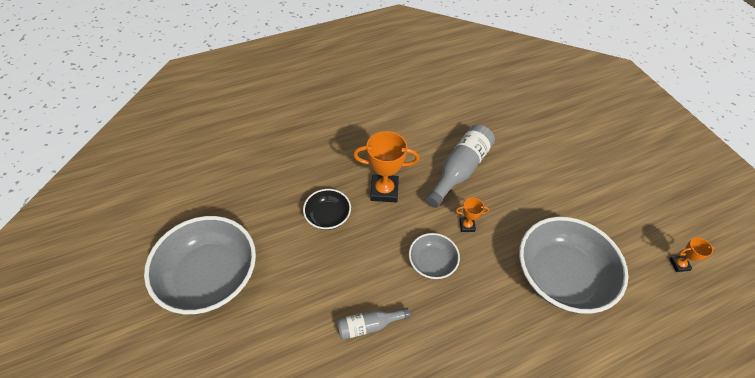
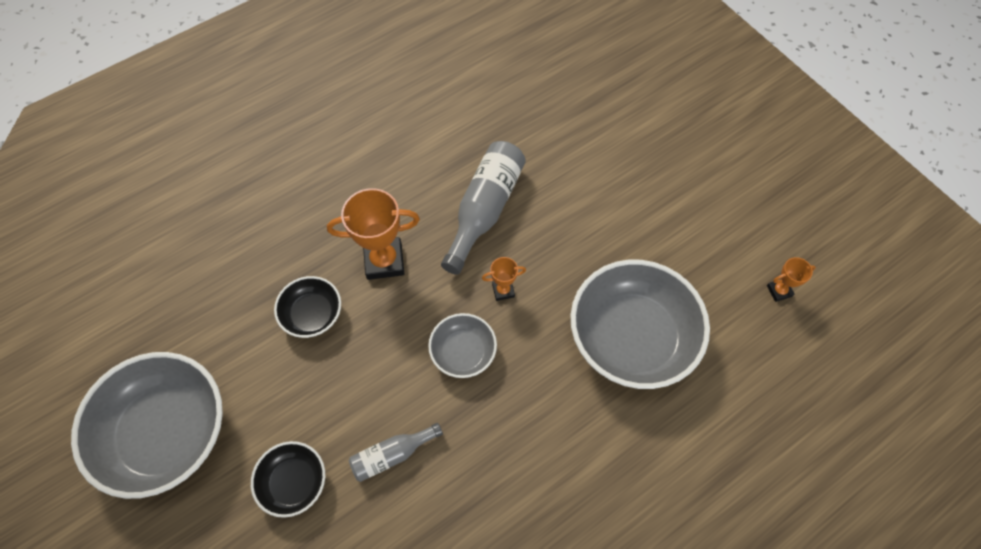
camera: 10 degrees left, 10 degrees up
(292, 330) = (293, 482): none -> black bowl

